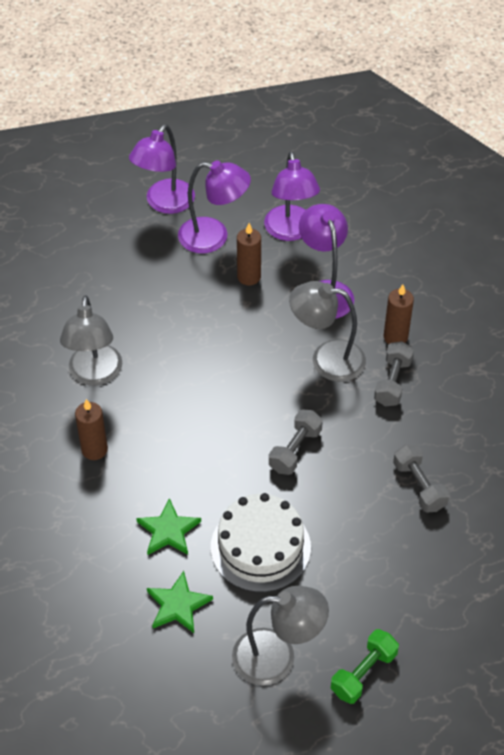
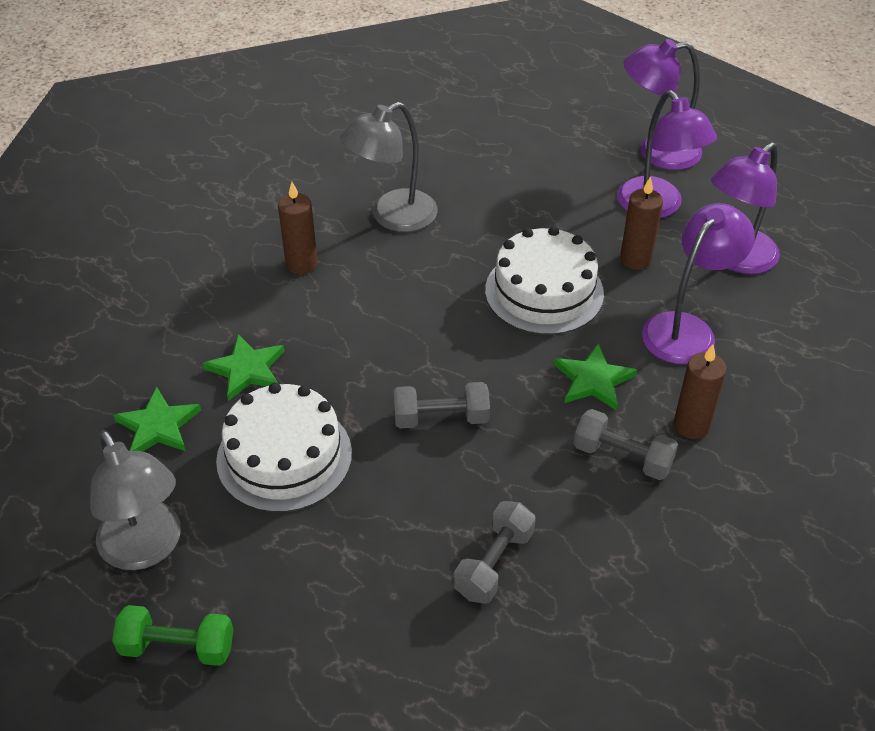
camera: 55 degrees right, 5 degrees down
(236, 338) = (544, 292): none -> white cake
(326, 359) = (593, 380): grey lamp -> green star
(392, 382) = (622, 457): grey dumbbell -> grey dumbbell turned 45 degrees clockwise

